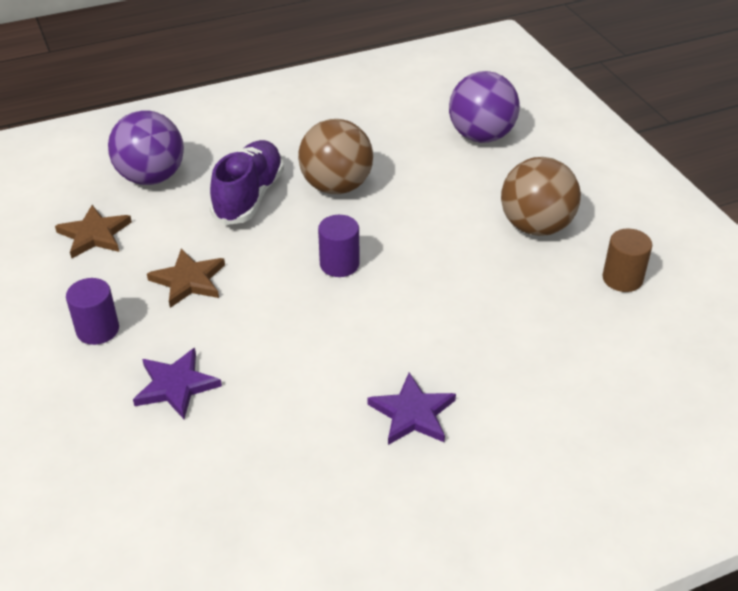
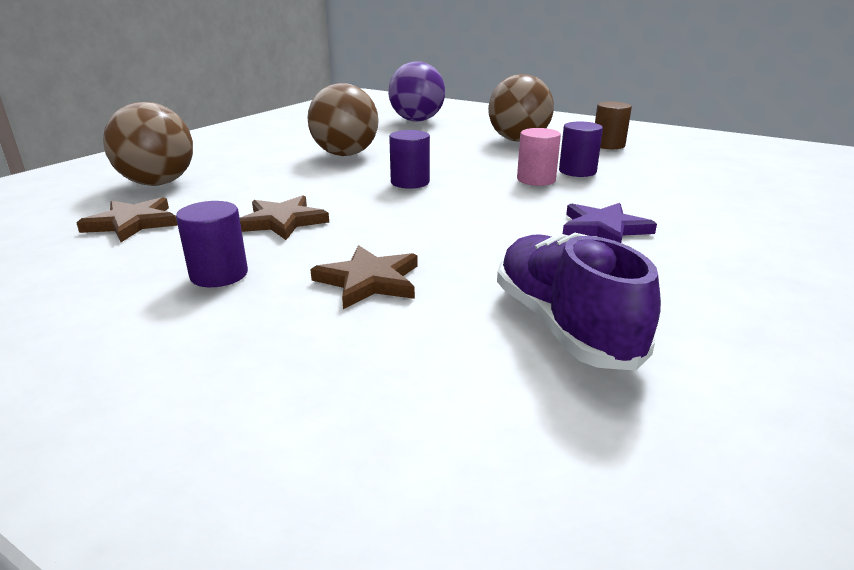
camera: 35 degrees left, 15 degrees down
(151, 177) = (158, 183): purple ball -> brown ball
(176, 385) = (369, 281): purple star -> brown star
(249, 196) = (275, 172): purple shoe -> purple shoe (563, 325)
(454, 311) = (536, 180): none -> pink cylinder
(514, 315) = (577, 171): none -> purple cylinder

